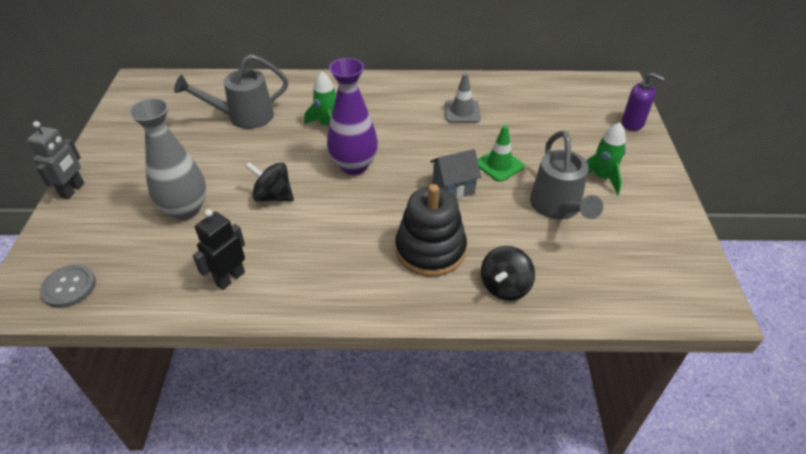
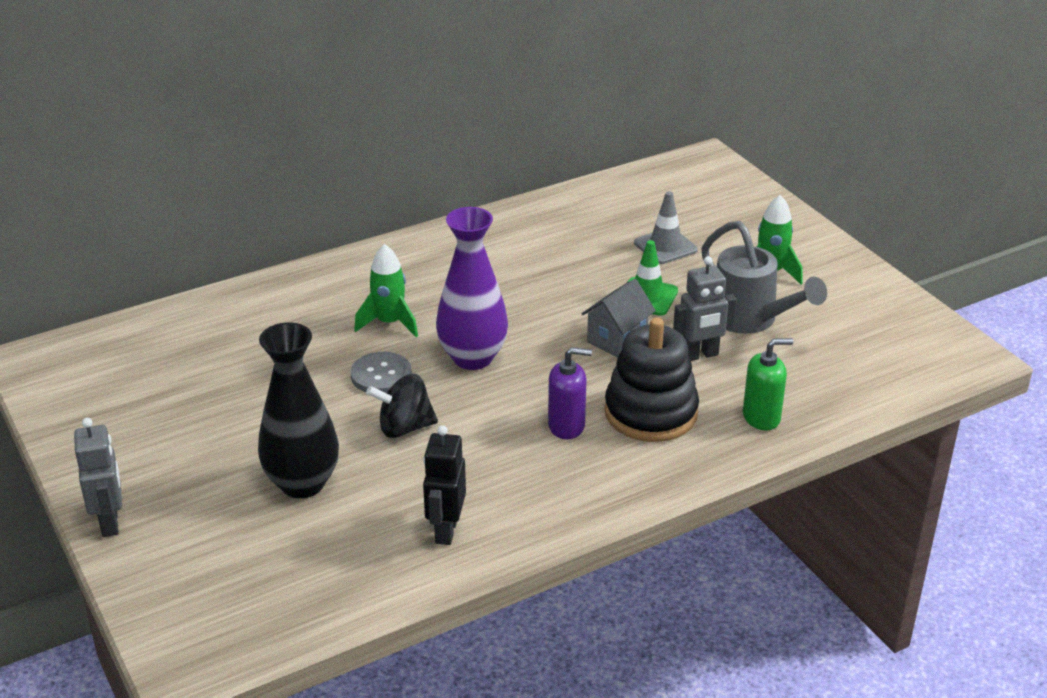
camera: 30 degrees left, 10 degrees down
(69, 287) = (246, 622): grey button -> grey button (381, 375)
(185, 209) = (302, 483): grey vase -> black vase
(244, 117) = (259, 351): grey watering can -> none
(462, 112) = (548, 251): grey traffic cone -> grey traffic cone (665, 246)
(500, 220) = (700, 355): none -> grey robot
(505, 286) = (761, 417): black spinning top -> green soap dispenser
(632, 123) = (757, 201): purple soap dispenser -> purple soap dispenser (567, 426)

